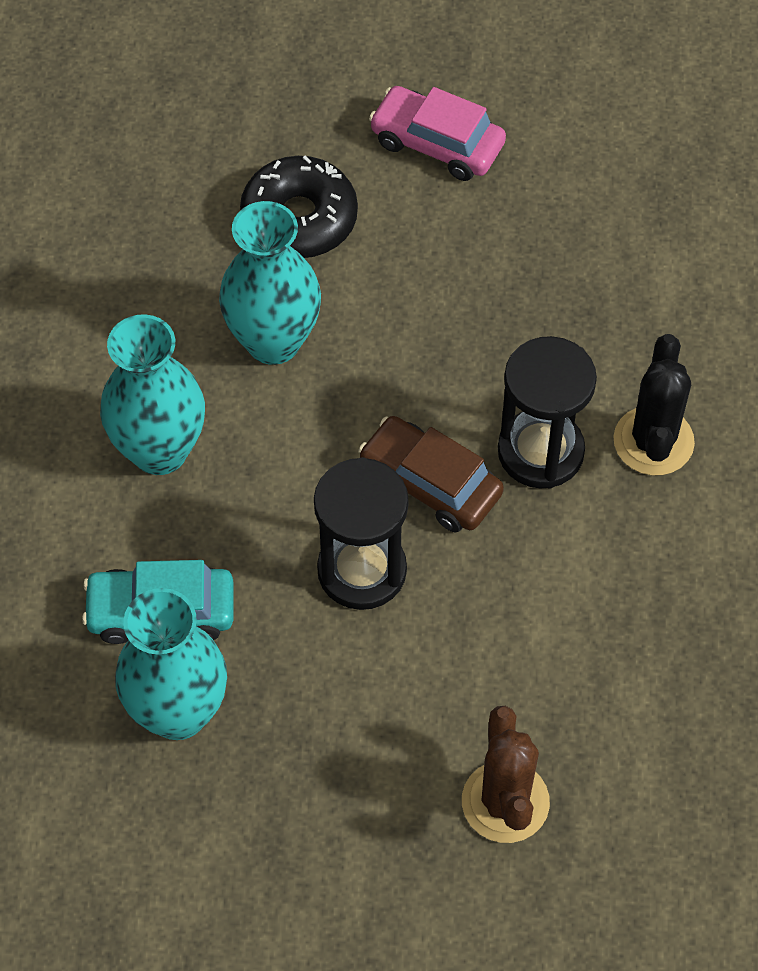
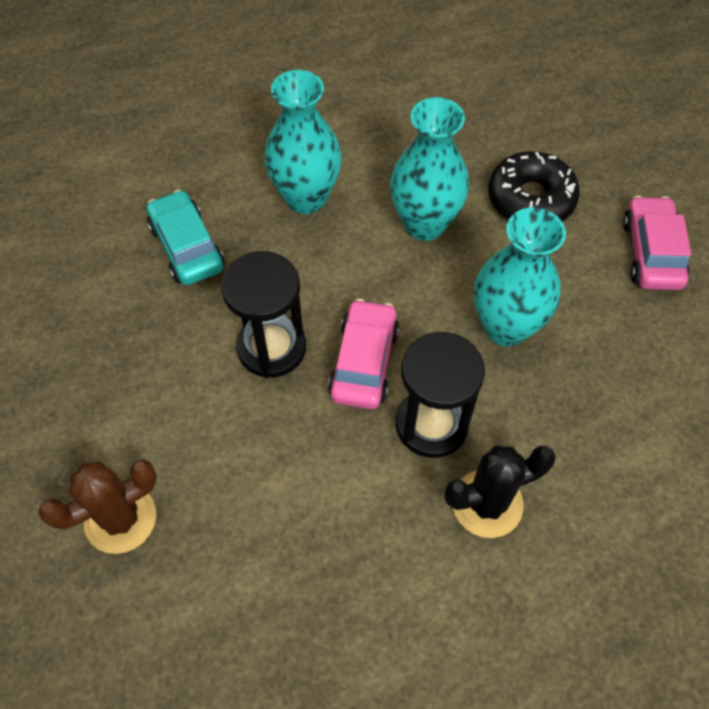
camera: 65 degrees right, 0 degrees up
(178, 712) = (117, 286): turquoise vase -> turquoise vase (505, 327)
(430, 484) = (364, 362): brown car -> pink car

